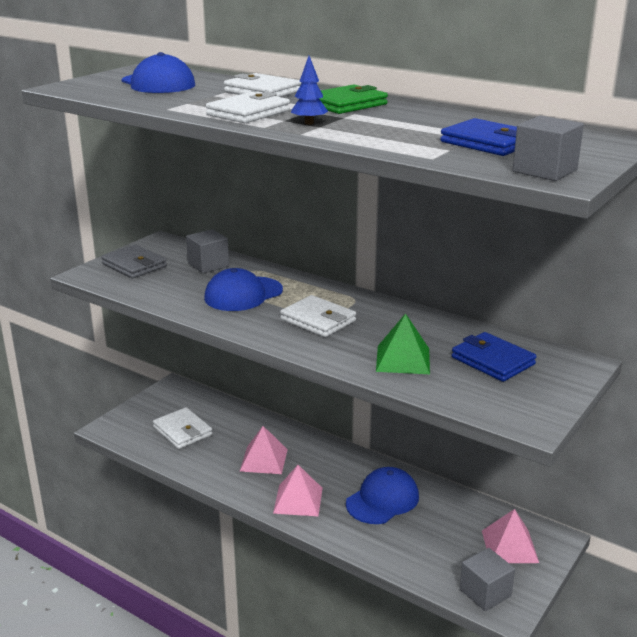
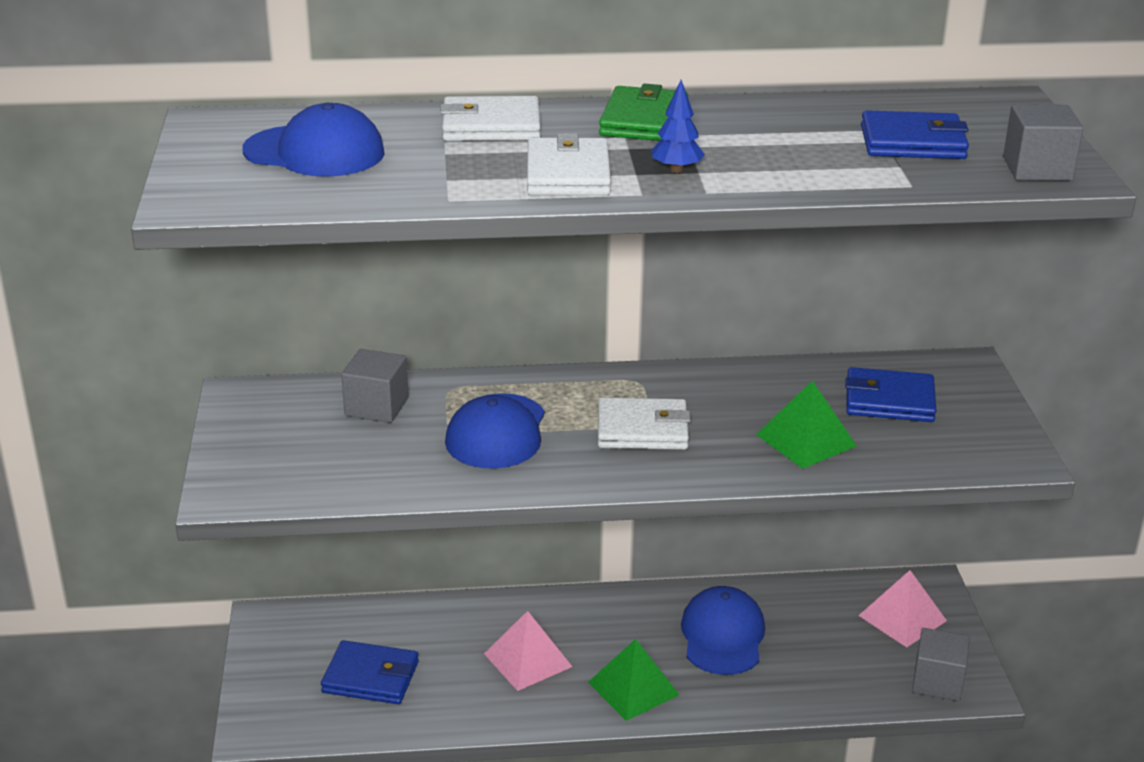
camera: 40 degrees left, 5 degrees up
(134, 265) = (272, 450): grey wallet -> none
(182, 431) = (371, 677): white wallet -> blue wallet
(298, 500) = (633, 688): pink pyramid -> green pyramid

